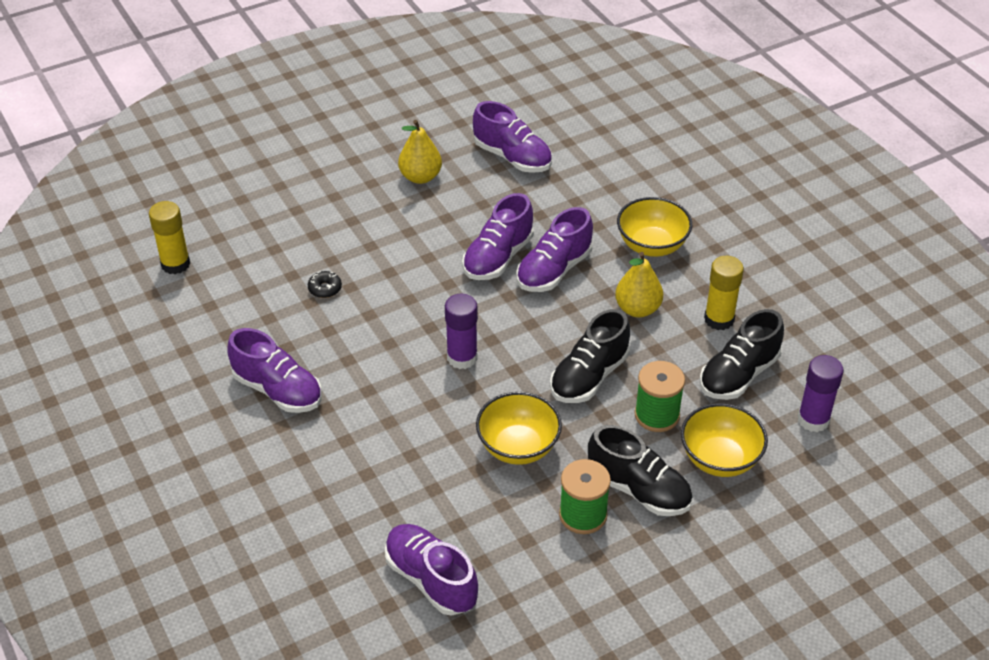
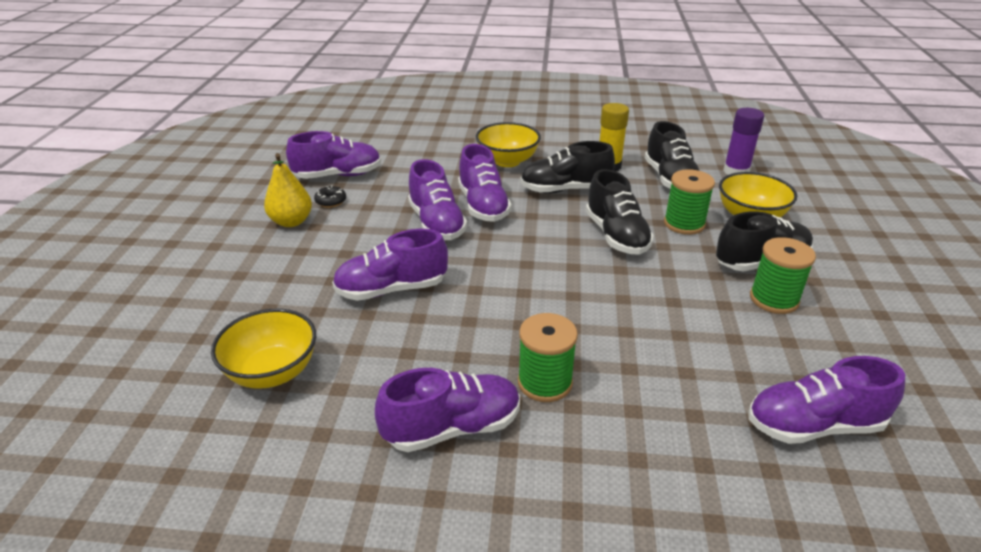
camera: 55 degrees left, 10 degrees down
(175, 264) = (158, 430): yellow glue stick -> none
(325, 289) = (349, 331): black donut -> black donut (331, 201)
(357, 415) = (545, 382): none -> green spool
(388, 282) = (391, 289): none -> purple shoe
(462, 358) = (532, 287): purple glue stick -> none
(518, 447) = (668, 301): yellow bowl -> yellow bowl (272, 372)
(637, 309) = (565, 190): yellow pear -> black shoe

